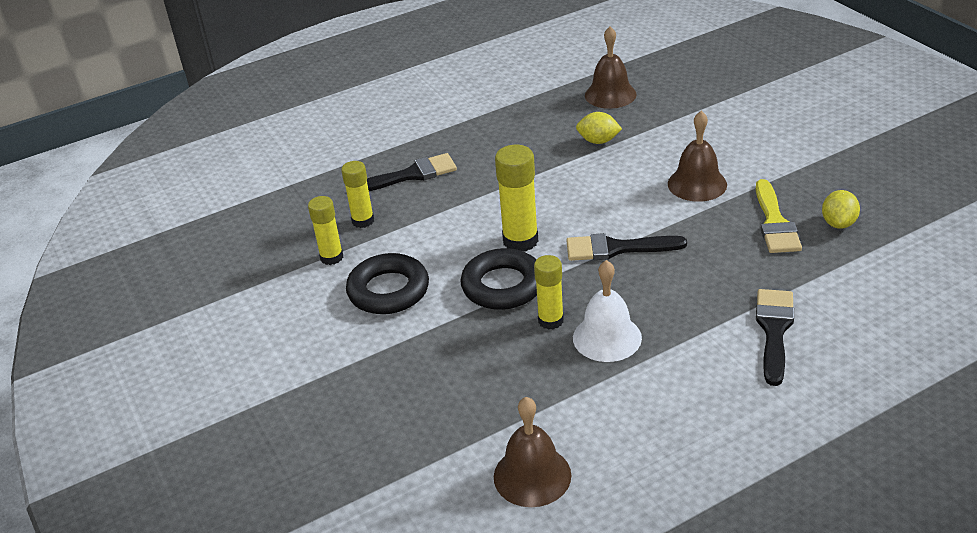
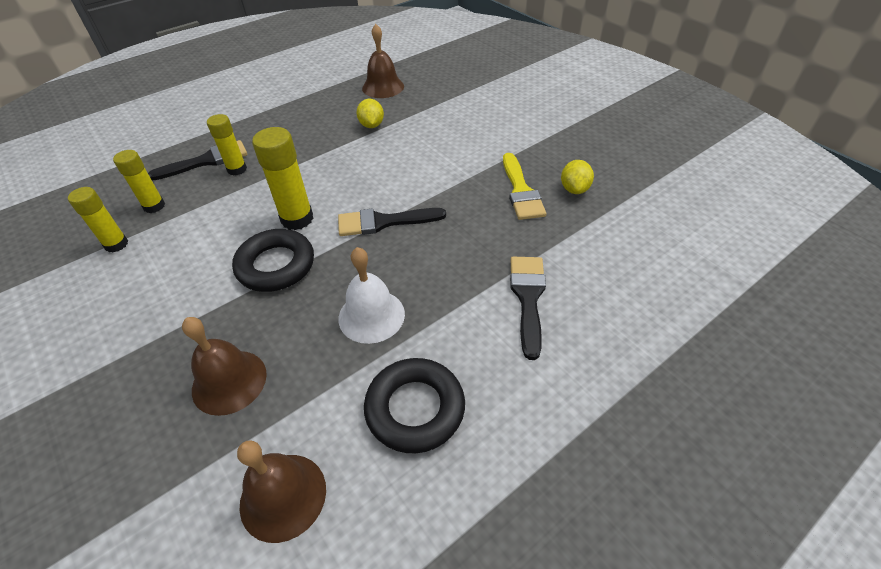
camera: 10 degrees left, 10 degrees up
(388, 290) = (164, 276): black ring -> black ring (415, 409)
(550, 320) = (318, 300): yellow glue stick -> yellow glue stick (237, 169)
(598, 141) = (371, 125): yellow lemon -> yellow lemon turned 75 degrees clockwise
(697, 184) = (454, 159): brown bell -> brown bell (229, 381)

